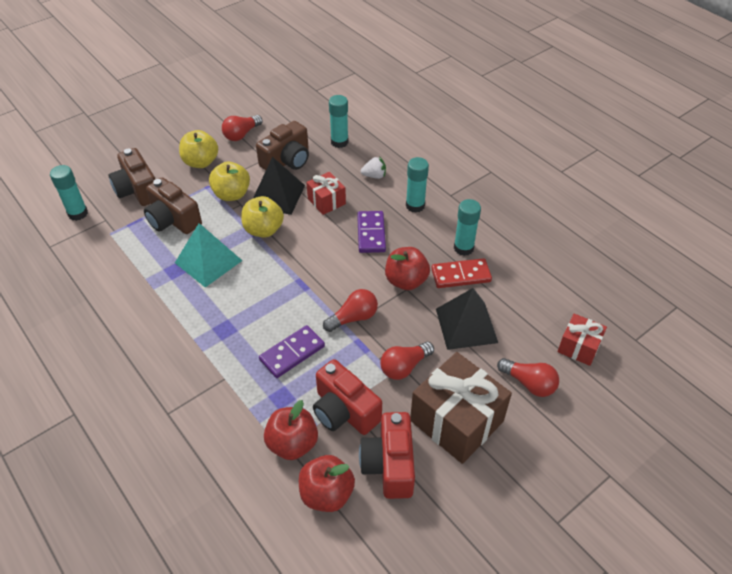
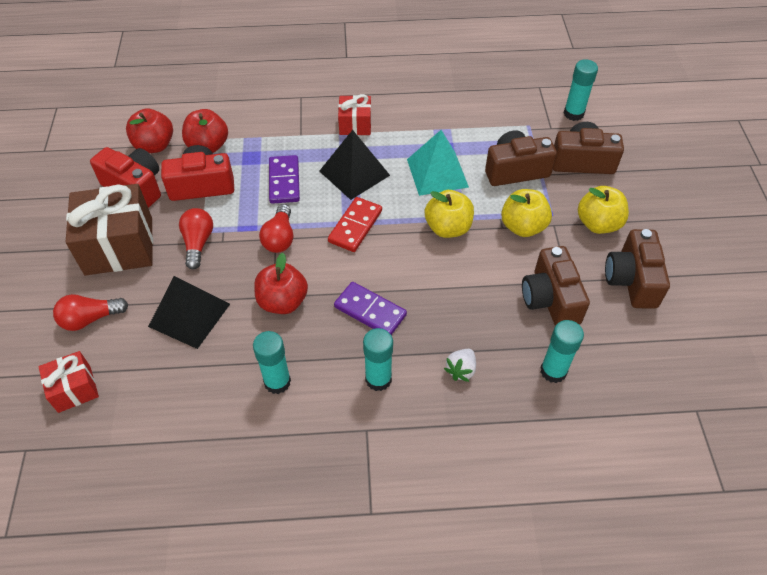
camera: 125 degrees right, 5 degrees up
(241, 134) = (631, 280): red light bulb -> brown camera
(277, 196) = (493, 262): black pyramid -> black pyramid (354, 173)
(326, 201) = (451, 299): red gift -> red gift (355, 124)
(461, 275) = (246, 352): red domino -> red domino (355, 226)

